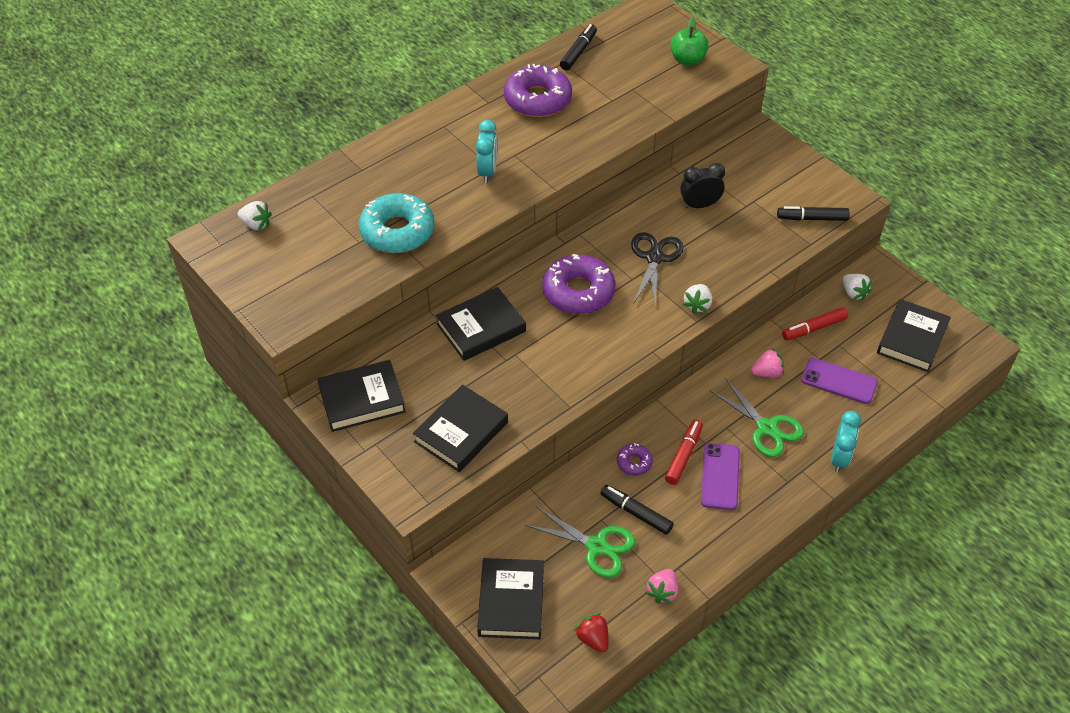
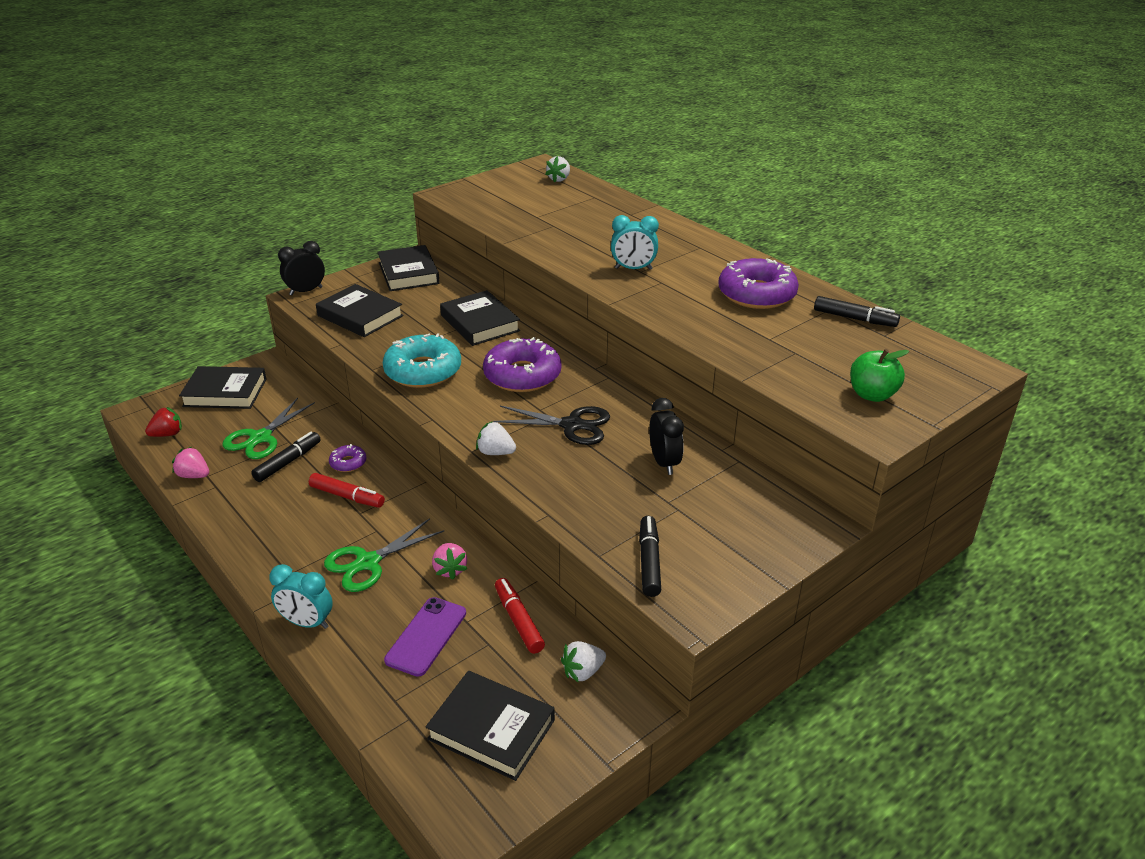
camera: 90 degrees right, 15 degrees down
(397, 231) = (549, 231): turquoise donut -> turquoise donut (423, 371)
(398, 494) = (306, 291): none -> black clock
(720, 476) = (312, 521): purple phone -> none

